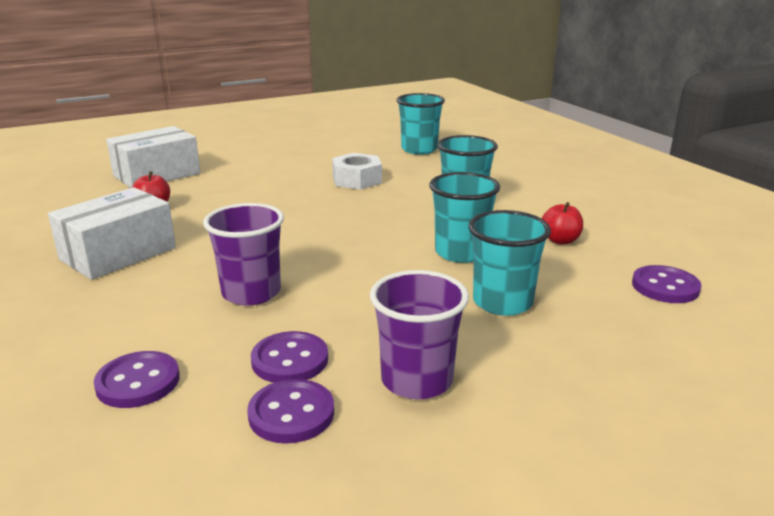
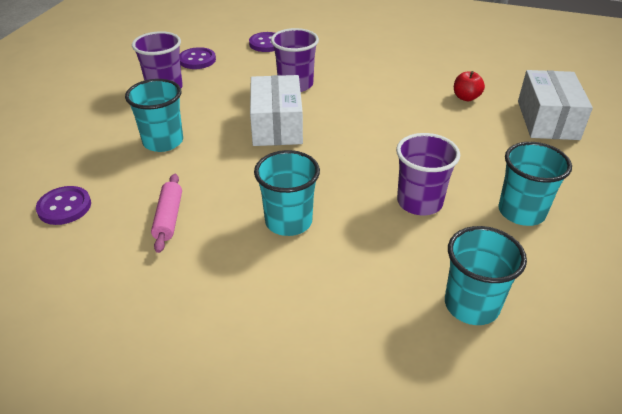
camera: 135 degrees right, 15 degrees up
(118, 253) = (400, 69): white box -> white box (277, 125)
(290, 360) = (226, 72): purple button -> none
(357, 180) = (419, 202): white nut -> purple cup
(461, 253) = (227, 165): turquoise cup -> turquoise cup (521, 212)
(560, 240) = (169, 218): red apple -> pink rolling pin

